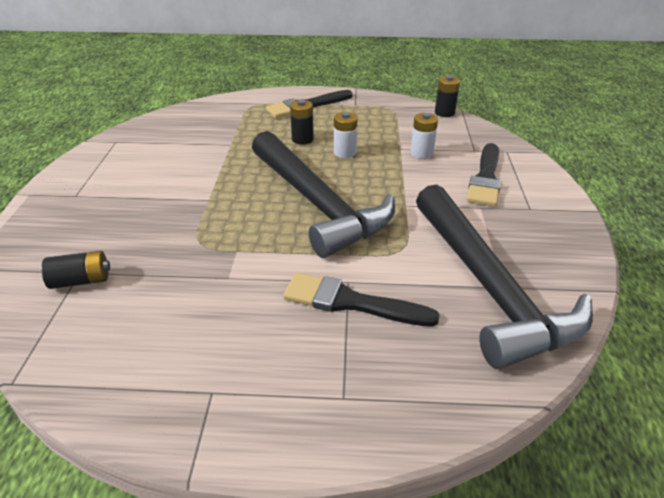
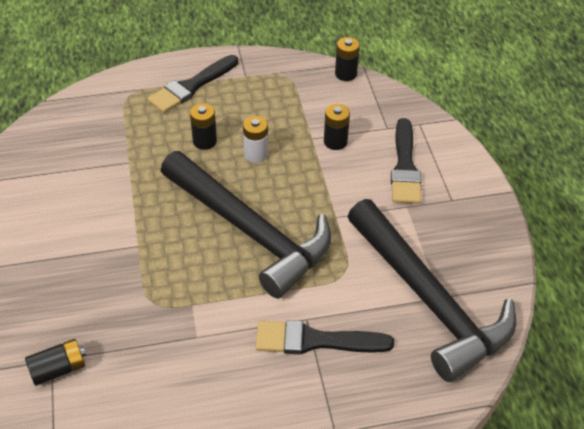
camera: 15 degrees left, 10 degrees up
(421, 153) = (335, 142): white battery -> black battery

